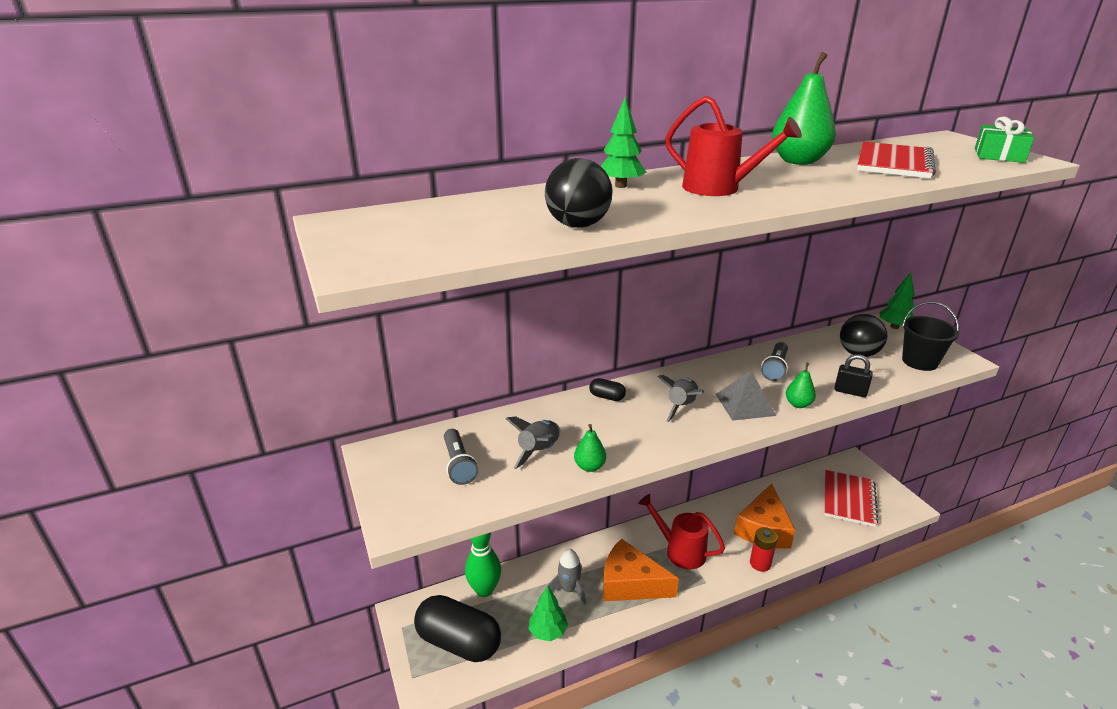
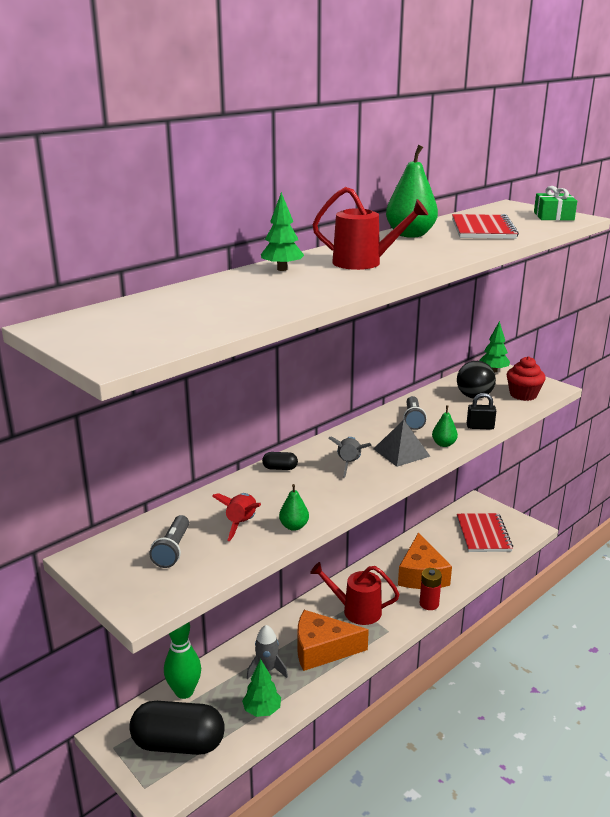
camera: 20 degrees left, 5 degrees down
(459, 465) = (173, 550): grey flashlight -> grey flashlight turned 45 degrees clockwise
(538, 451) = (241, 524): grey rocket -> red rocket
(578, 225) = (274, 304): black ball -> none
(919, 362) = (523, 395): black bucket -> red cupcake

